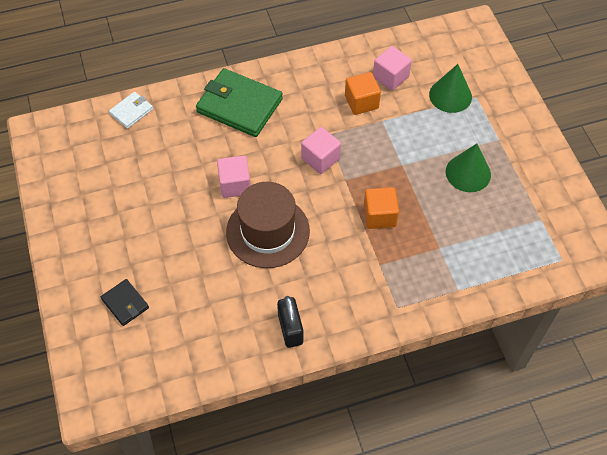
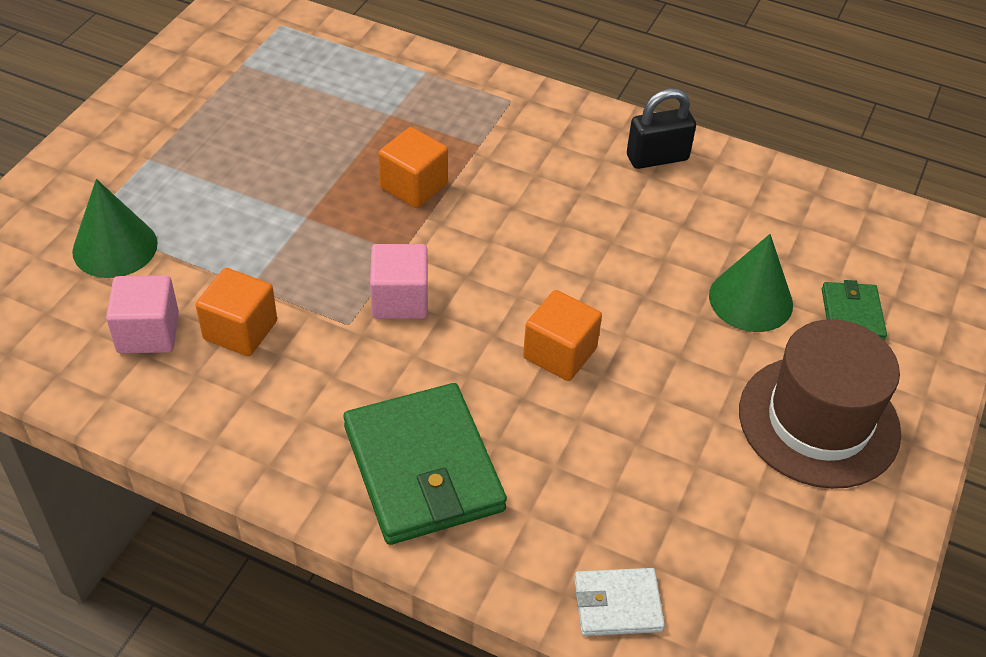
camera: 140 degrees left, 10 degrees down
(125, 303) = (852, 315): black wallet -> green wallet
(235, 185) = (559, 353): pink cube -> orange cube
(268, 231) = (576, 266): brown hat -> brown hat (819, 421)
(290, 329) = (657, 158): black padlock -> black padlock turned 45 degrees clockwise
(468, 173) = (244, 153): green cone -> green cone (750, 300)

